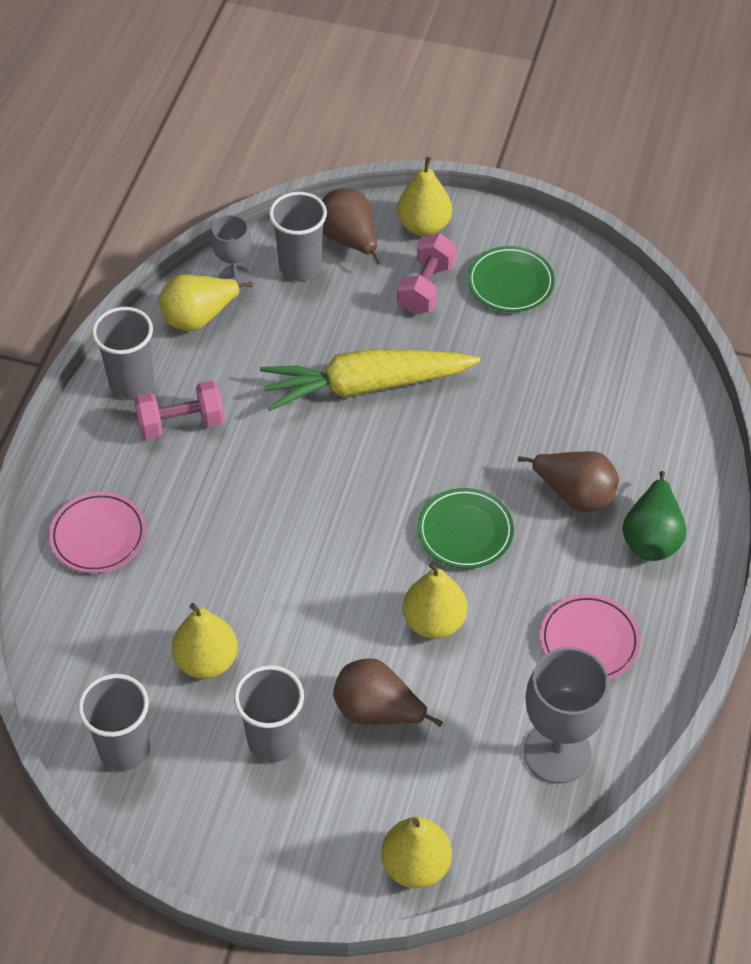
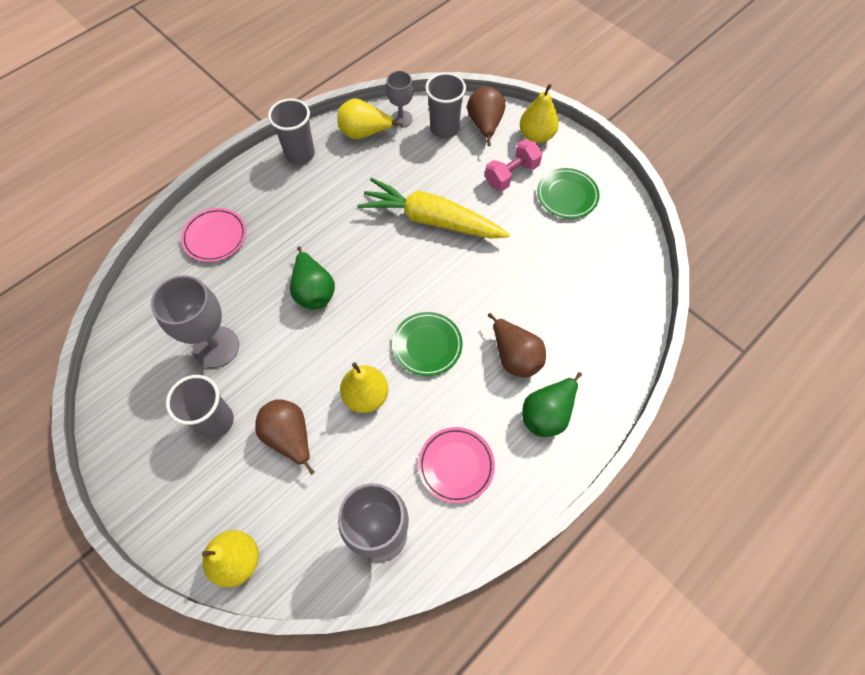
camera: 30 degrees right, 10 degrees up
(124, 749) = (131, 377): grey cup -> none
(181, 423) = (309, 191): pink dumbbell -> none
(206, 661) = (216, 347): yellow pear -> grey goblet
(281, 538) = (314, 291): none -> green pear

